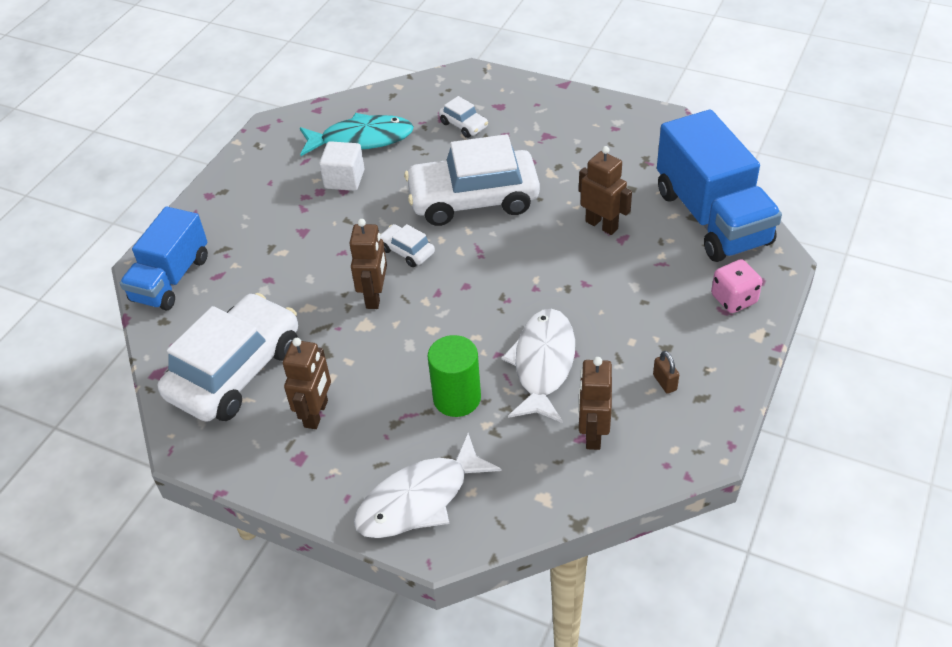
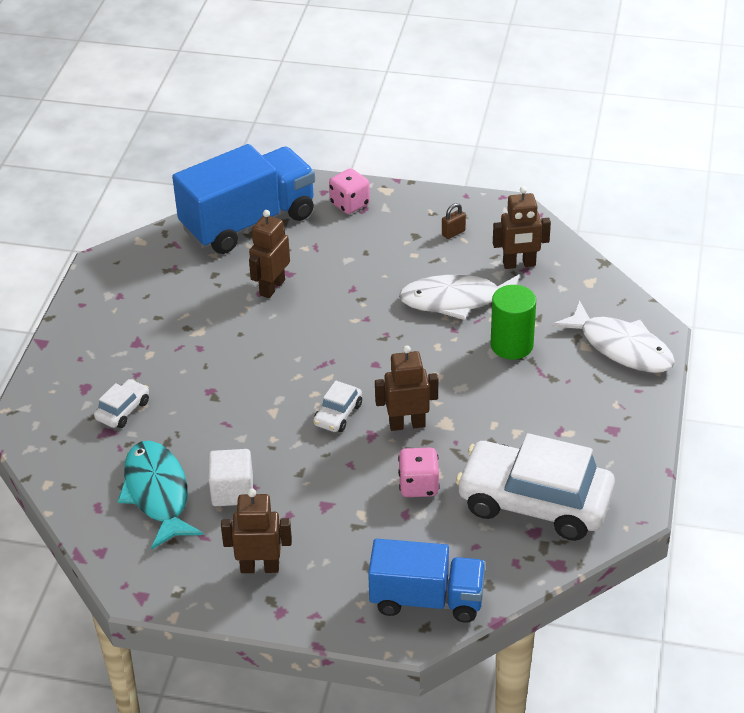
camera: 105 degrees left, 5 degrees down
(296, 293) = (418, 485): none -> pink dice
(316, 414) = (562, 430): brown robot -> brown robot (260, 567)
(473, 199) = (249, 380): white car -> none

